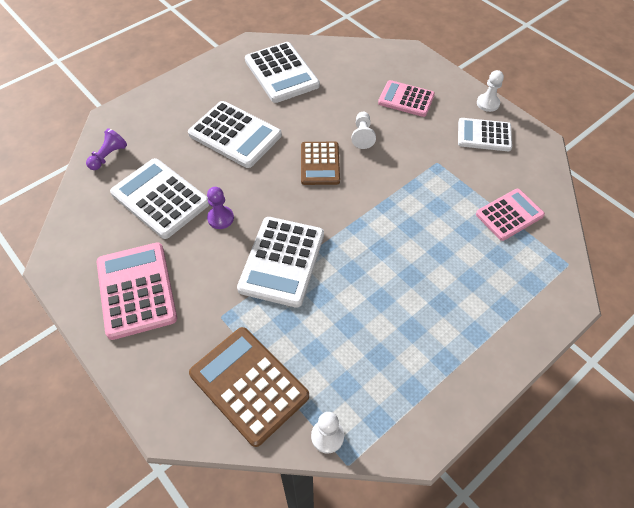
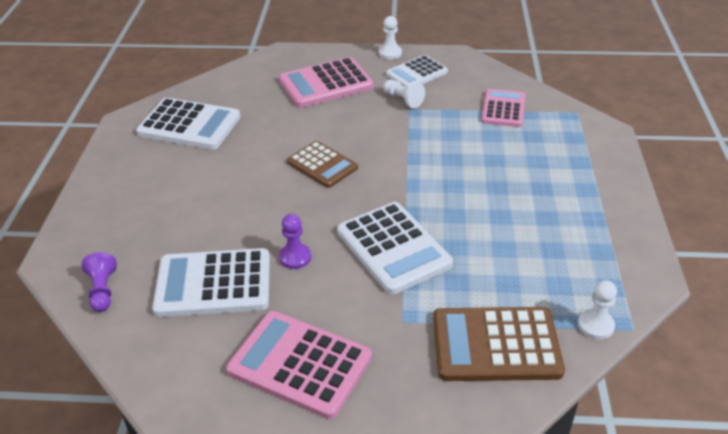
camera: 45 degrees left, 15 degrees down
(235, 135) = (214, 192): white calculator -> none
(362, 135) = (328, 126): white pawn -> white pawn (403, 100)
(406, 99) = (326, 84): pink calculator -> pink calculator, size x1.52

